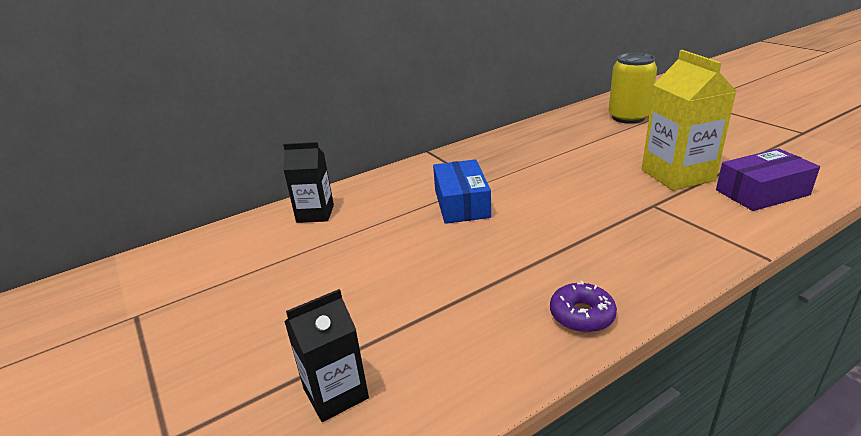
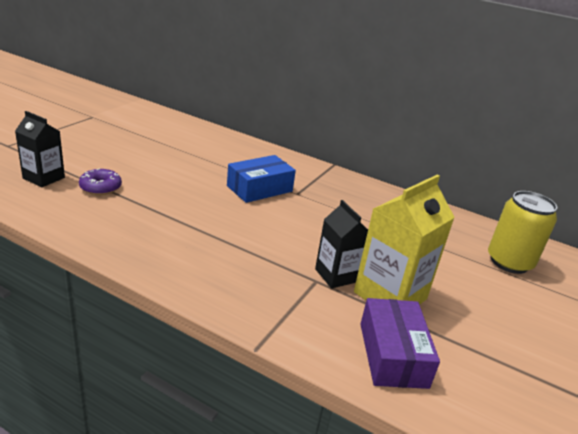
camera: 55 degrees right, 0 degrees up
(315, 214) = (213, 140): black carton -> black carton (336, 275)
(582, 315) = (135, 250): purple donut -> purple donut (100, 187)
(762, 192) = (392, 354): purple box -> purple box turned 45 degrees clockwise

